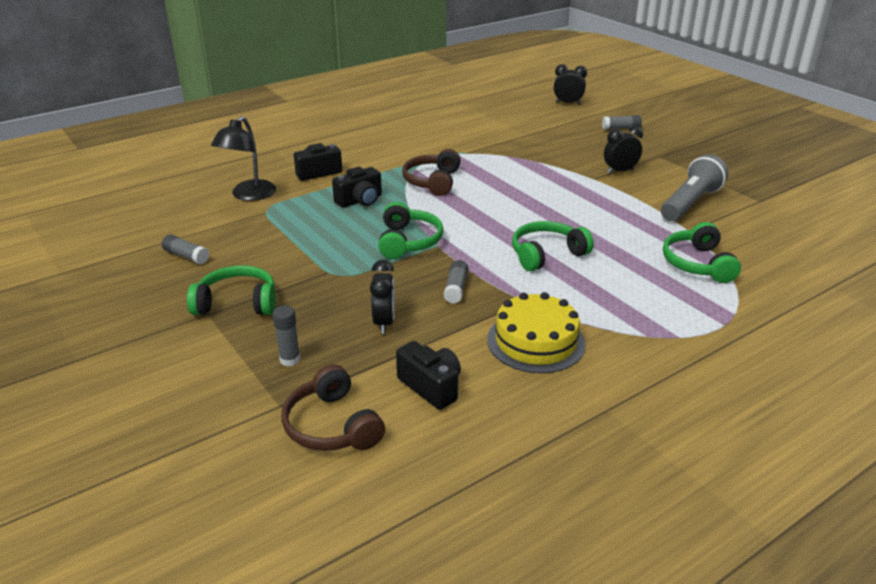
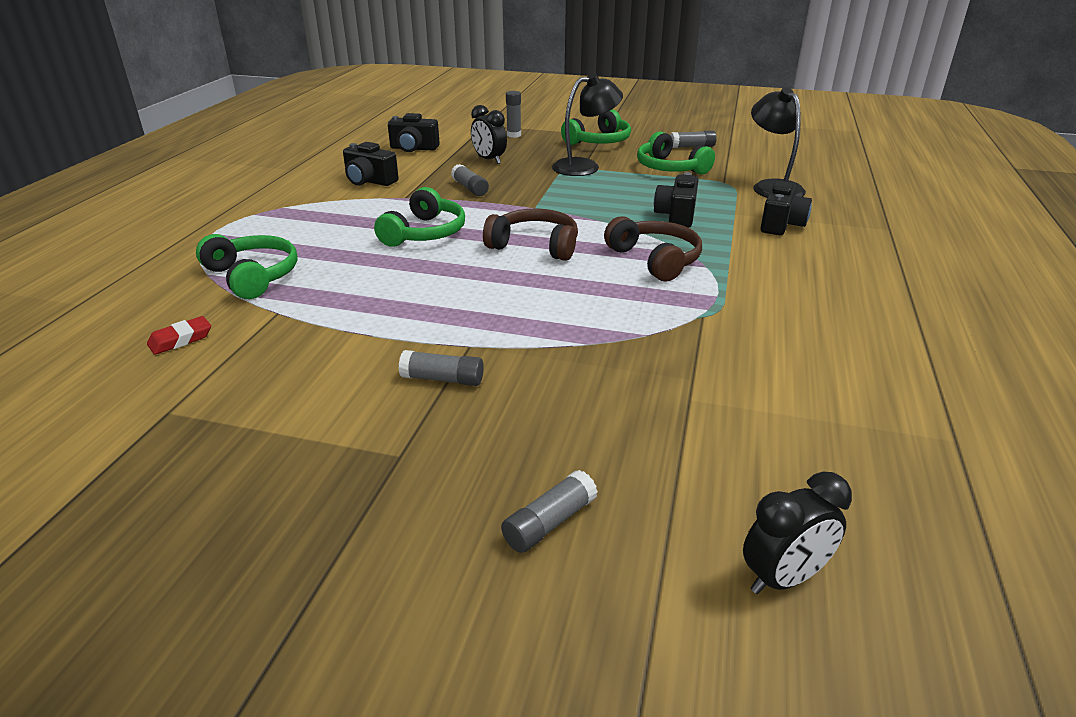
camera: 140 degrees right, 0 degrees up
(321, 272) = (585, 166): none -> black lamp
(332, 425) = (446, 127): brown headphones -> brown headphones (535, 246)
(408, 241) = (564, 202): green headphones -> green headphones (670, 168)
(536, 341) = (369, 181): yellow cake -> black camera
(620, 171) = (442, 379): black clock -> grey glue stick
(690, 203) = (291, 359): grey flashlight -> none
(753, 234) = (180, 339): none -> red eraser

